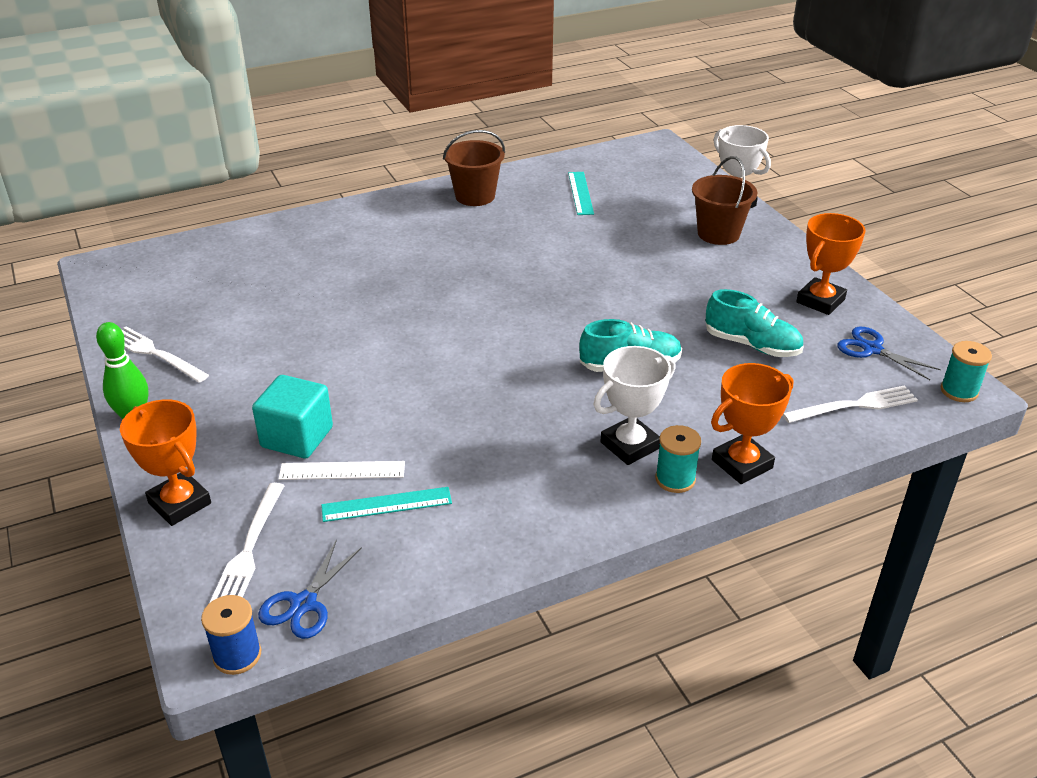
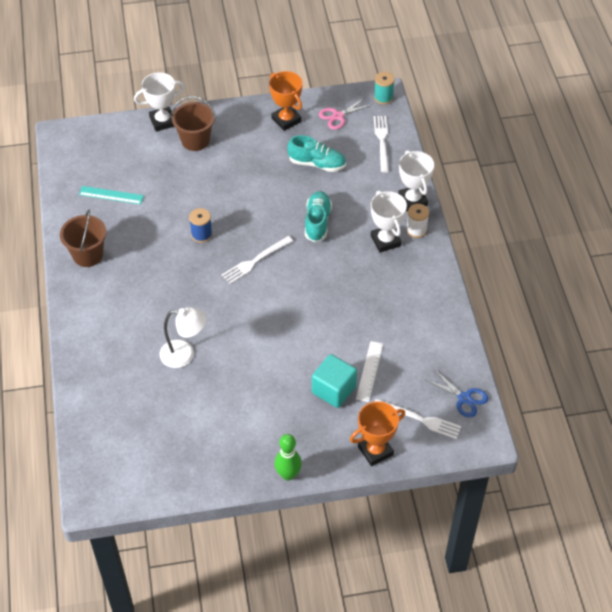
camera: 75 degrees left, 15 degrees up
(156, 354) = (222, 462): white fork -> white fork (255, 261)
(237, 655) = (491, 428): blue spool -> blue spool (201, 234)
(335, 292) = (184, 354): none -> white lamp
(386, 504) = (402, 354): turquoise ruler -> none
(675, 479) = (416, 230): turquoise spool -> white spool
(742, 464) = (412, 200): orange trophy -> white trophy
(752, 345) = (317, 164): turquoise shoe -> turquoise shoe turned 60 degrees clockwise
(872, 349) = (338, 116): blue scissors -> pink scissors

